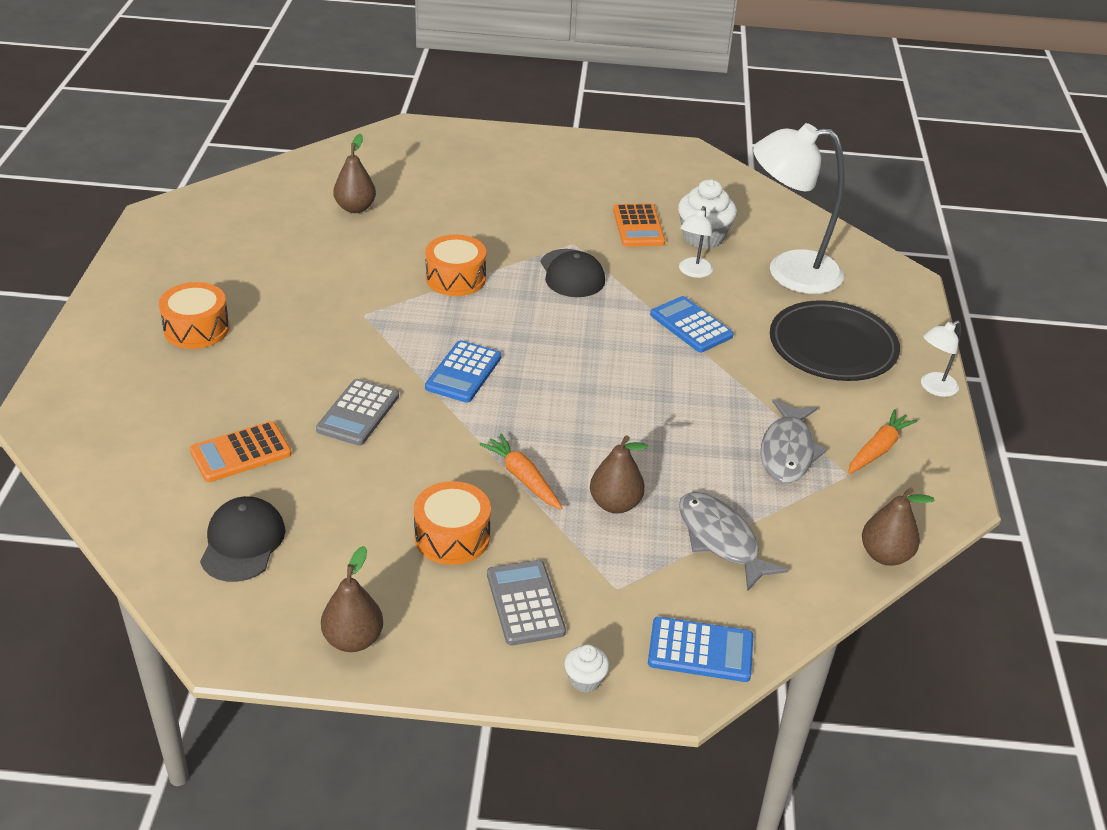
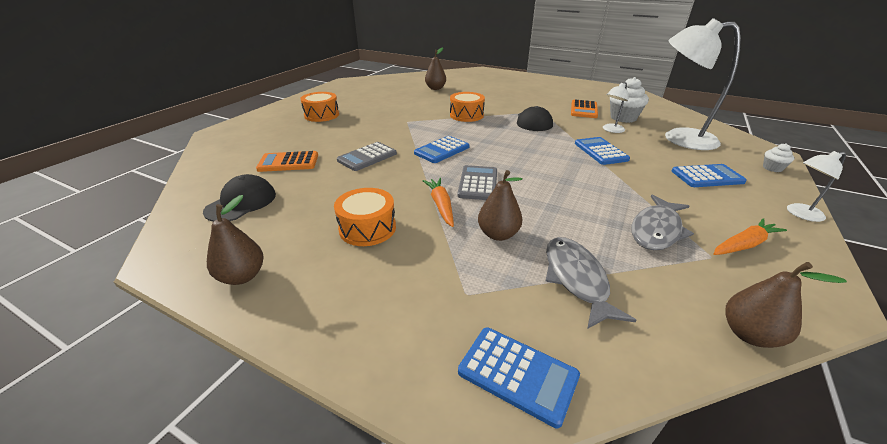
camera: 25 degrees right, 5 degrees down
(525, 603) = (384, 285): grey calculator -> grey calculator (478, 183)
(585, 680) = (389, 367): white cupcake -> white cupcake (772, 168)
(832, 347) = (707, 176): black plate -> blue calculator

